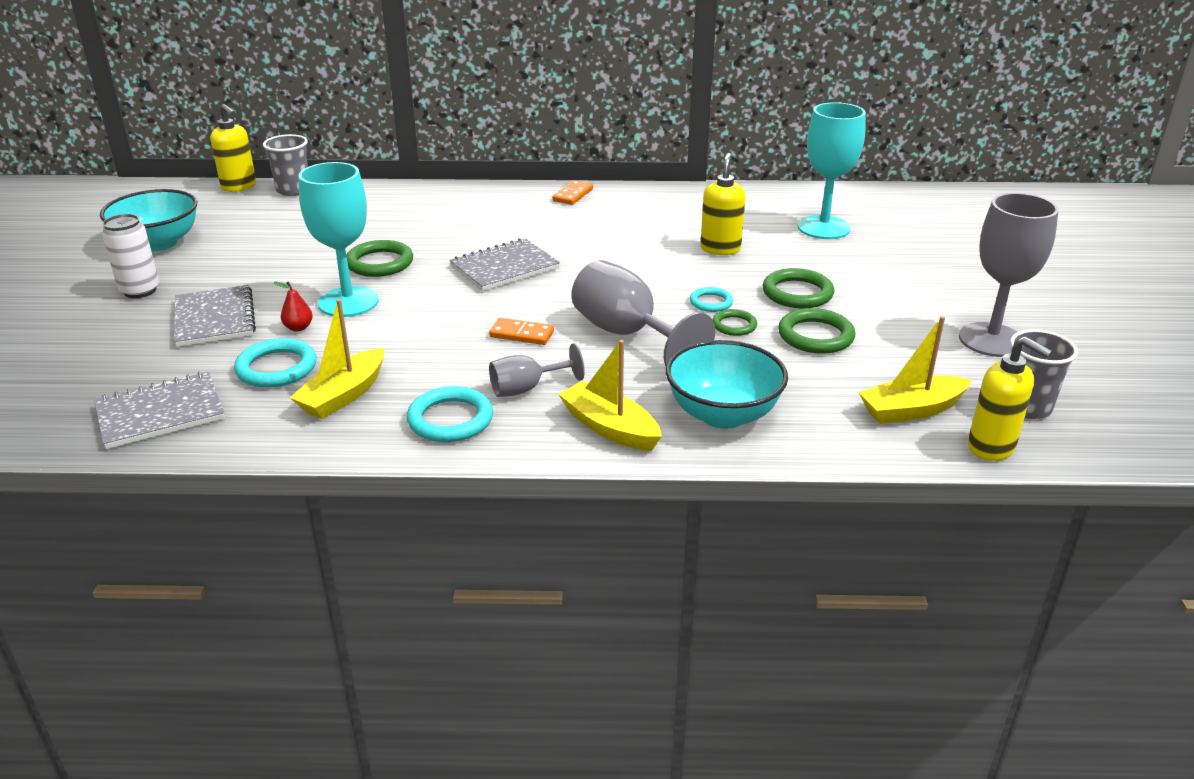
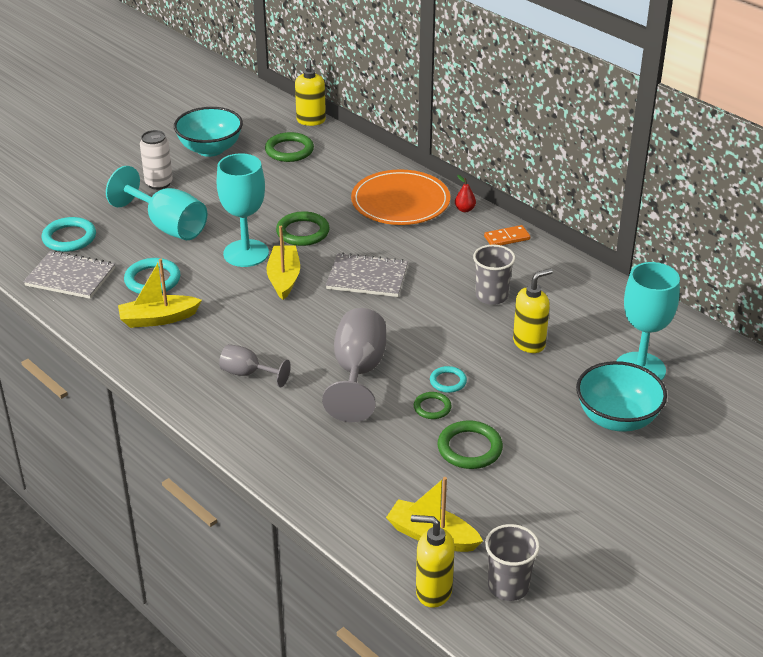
camera: 45 degrees right, 5 degrees up
(214, 318) = (167, 226): grey notebook -> turquoise goblet
(293, 190) = (337, 140): grey cup -> grey cup (491, 296)
(298, 328) = (197, 258): red pear -> red pear (465, 209)
(436, 207) = (400, 201): none -> orange plate
(450, 419) = (184, 368): turquoise ring -> turquoise ring (69, 238)
(521, 334) = (301, 335): orange domino -> none
(610, 428) = (250, 427): yellow boat -> yellow boat (284, 278)
(723, 414) = (321, 461): turquoise bowl -> turquoise bowl (617, 418)
(797, 293) = (517, 410): green ring -> green ring (289, 150)
(991, 340) = (583, 530): grey goblet -> none
(991, 448) = (433, 591): yellow soap dispenser -> yellow soap dispenser turned 105 degrees clockwise

